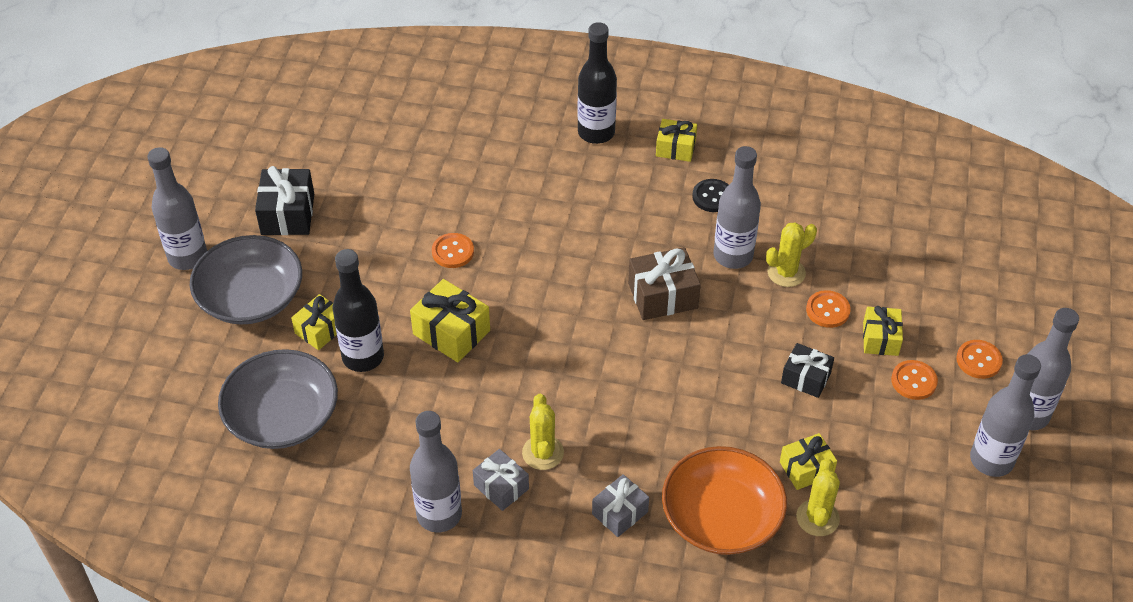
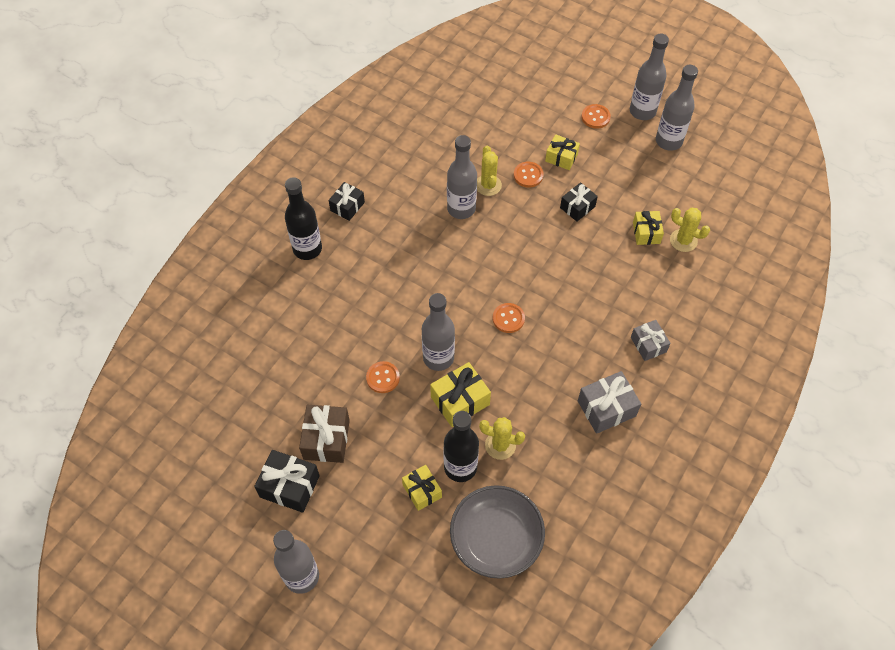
camera: 70 degrees left, 10 degrees up
(251, 297) = (367, 535): grey bowl -> none
(439, 515) = (617, 454): grey bottle -> grey bottle (438, 358)
(501, 487) = (606, 408): grey gift -> grey gift, size x1.50
(543, 453) = (586, 374): yellow cactus -> yellow cactus (500, 445)
(662, 296) = (479, 260): brown gift -> brown gift (326, 439)
(675, 148) = (347, 206): yellow gift -> black gift
(712, 197) = (403, 201): black button -> none
(721, 517) = (668, 290): orange bowl -> none
(914, 381) = (599, 154): orange button -> orange button (508, 318)

